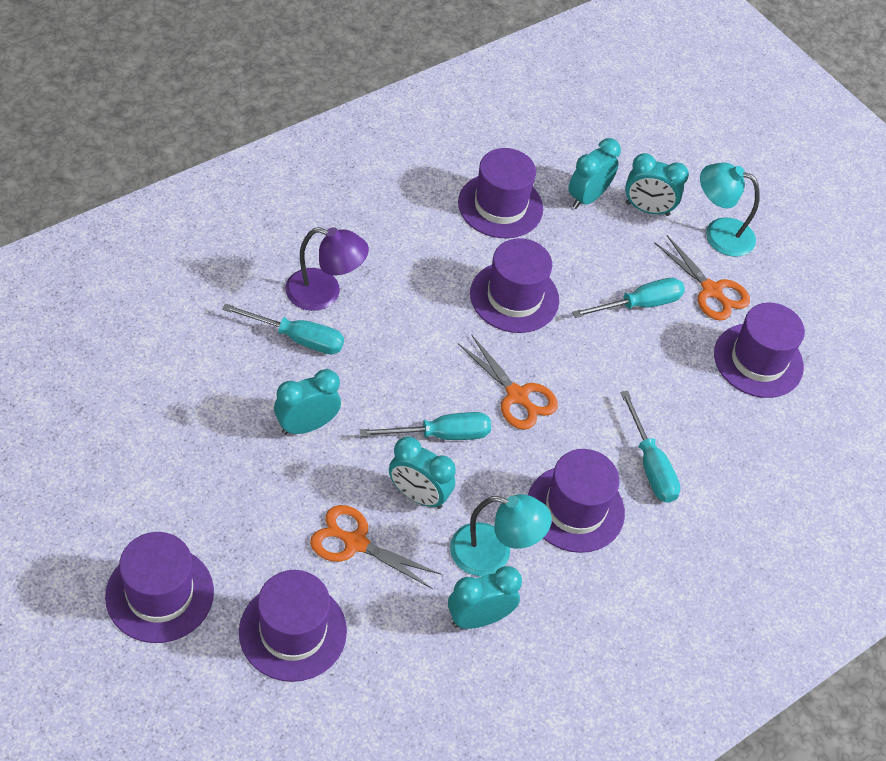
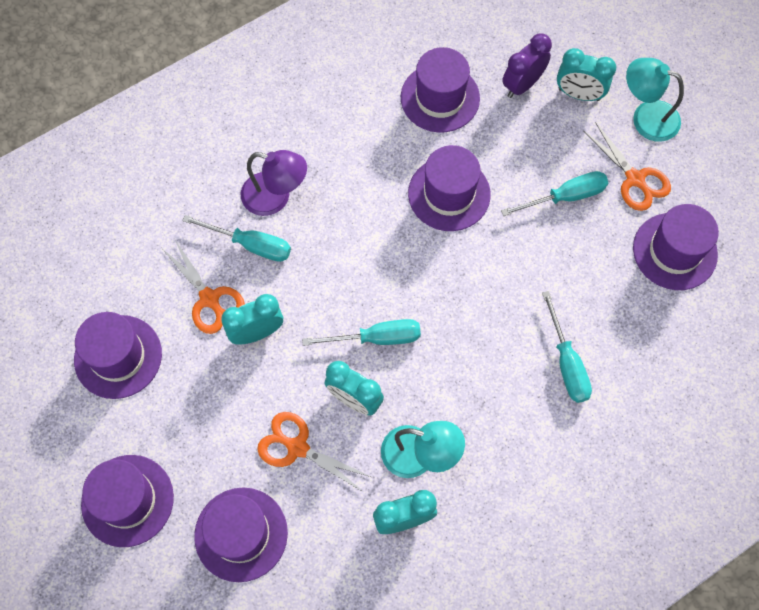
camera: 10 degrees right, 15 degrees up
(517, 396) = (447, 296): orange scissors -> orange scissors (210, 299)
(575, 509) = (495, 409): purple hat -> purple hat (118, 356)
(587, 197) = (522, 85): turquoise clock -> purple clock

